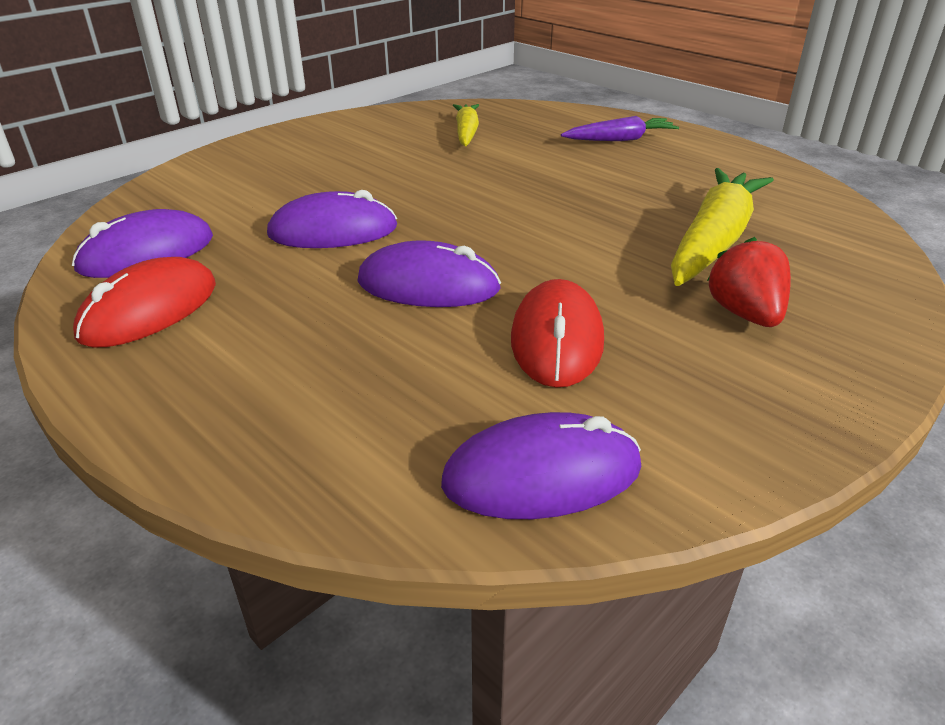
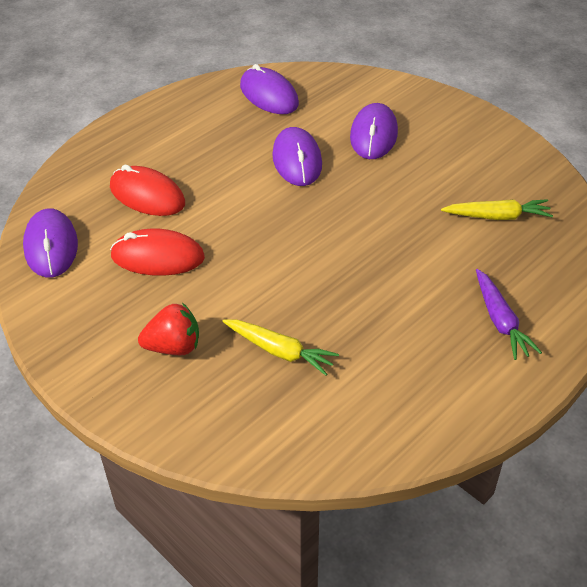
camera: 90 degrees right, 10 degrees up
(149, 310) = (206, 109): red mouse -> red mouse (147, 195)
(428, 285) = (223, 205): purple mouse -> purple mouse (373, 135)
(713, 241) = (279, 351): yellow carrot -> yellow carrot, size x0.59

